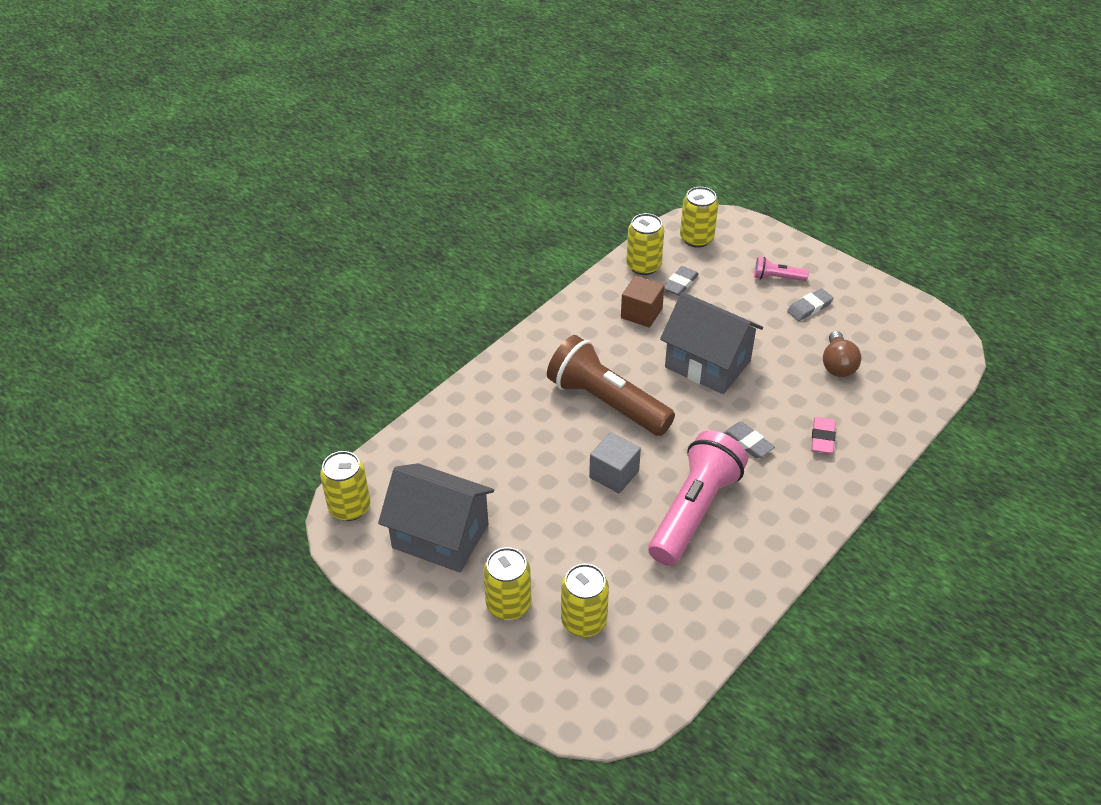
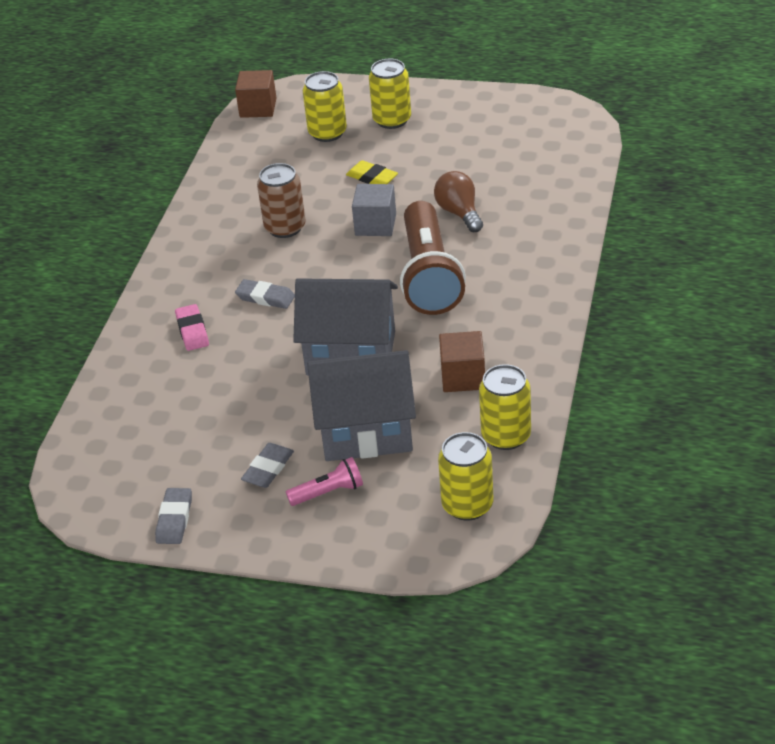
camera: 155 degrees right, 5 degrees down
(349, 507) = (575, 121): yellow can -> none
(440, 536) = (483, 133): grey house -> grey house (366, 431)
(580, 533) = (372, 177): none -> yellow eraser
(606, 402) = (429, 276): brown flashlight -> brown flashlight turned 75 degrees clockwise
(634, 708) = (258, 108): none -> brown cube
(680, 283) = (444, 432): grey eraser -> grey eraser (174, 519)
(694, 510) = (285, 228): pink flashlight -> brown can
(837, 365) = (205, 411): brown light bulb -> brown light bulb (459, 213)

